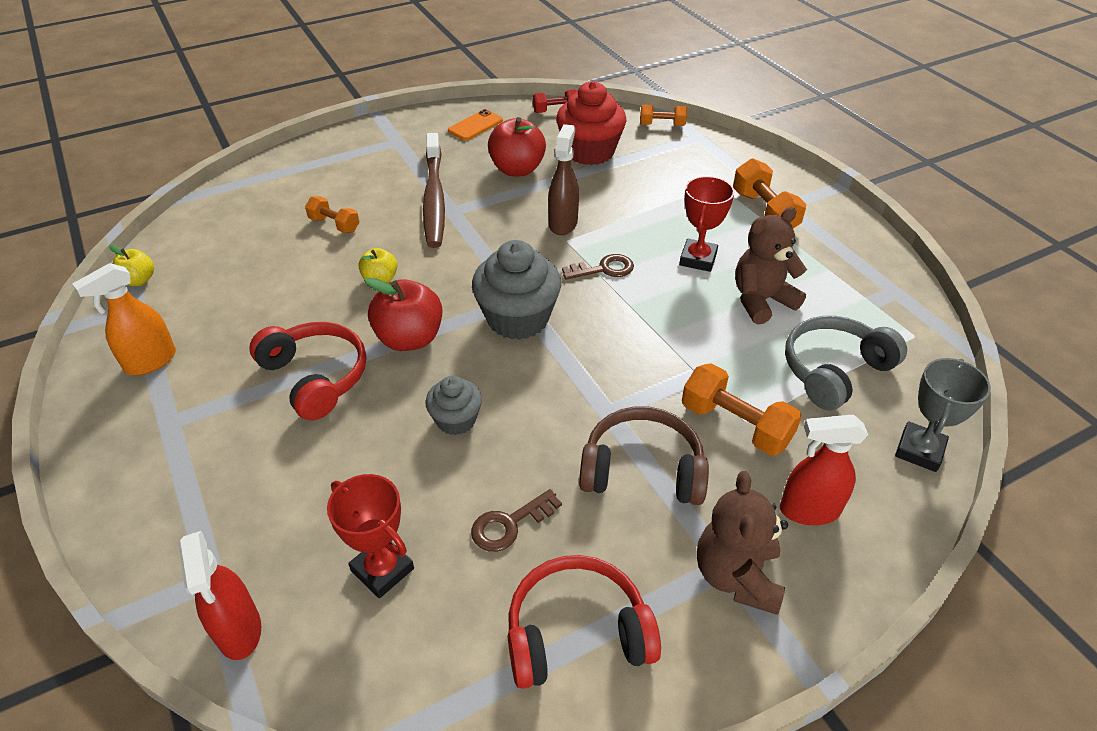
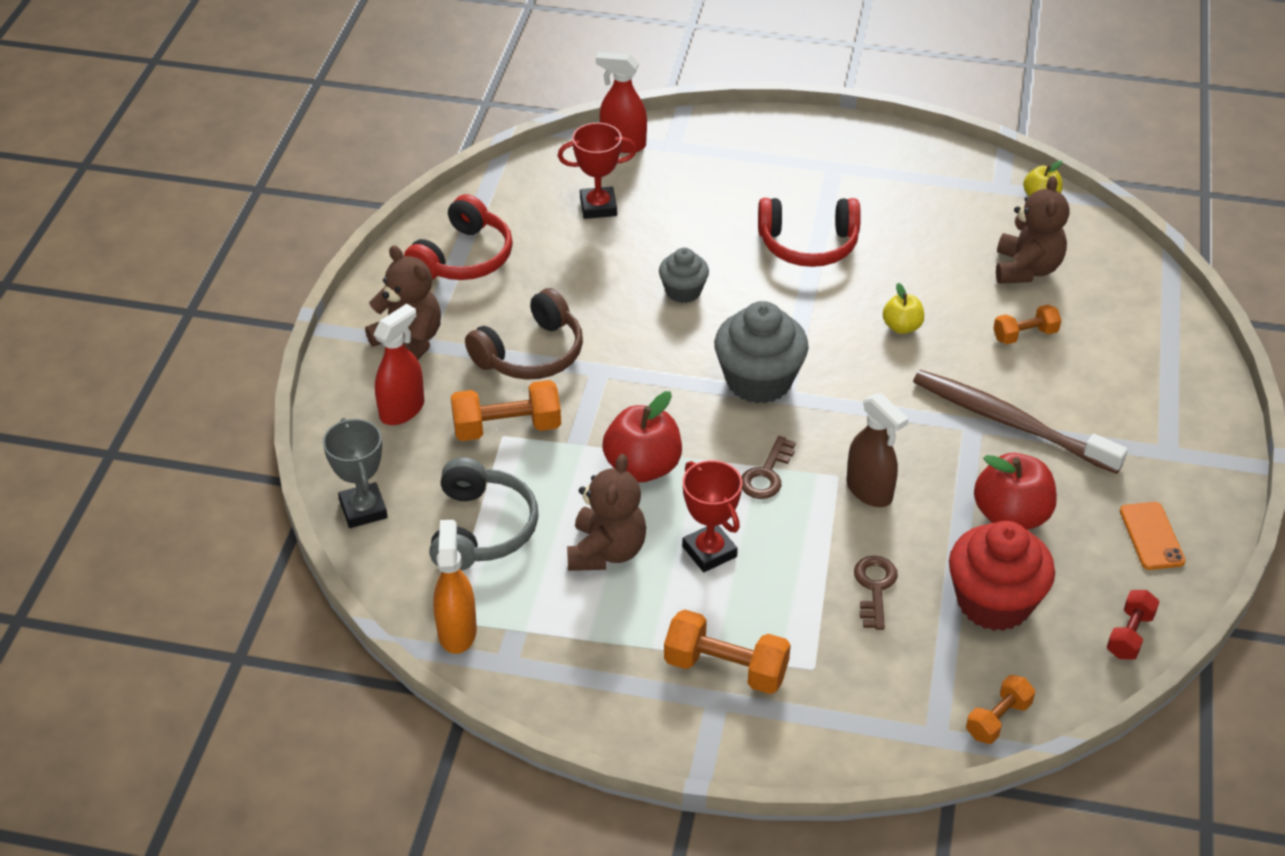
camera: 130 degrees right, 0 degrees up
(150, 361) = (915, 176): orange spray bottle -> orange spray bottle (457, 631)
(250, 252) = (1026, 269): none -> brown teddy bear
(409, 339) = (801, 309): red apple -> red apple (643, 467)
(510, 524) = (566, 271): brown key -> brown key (874, 588)

